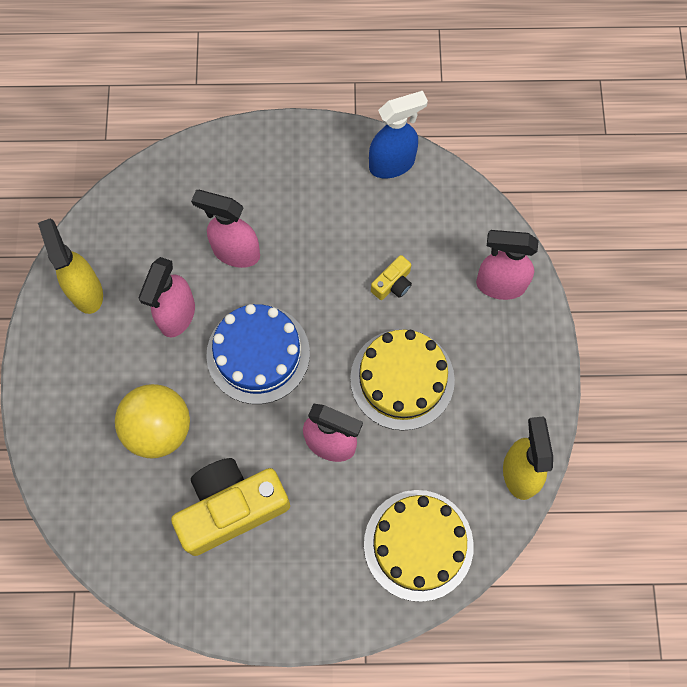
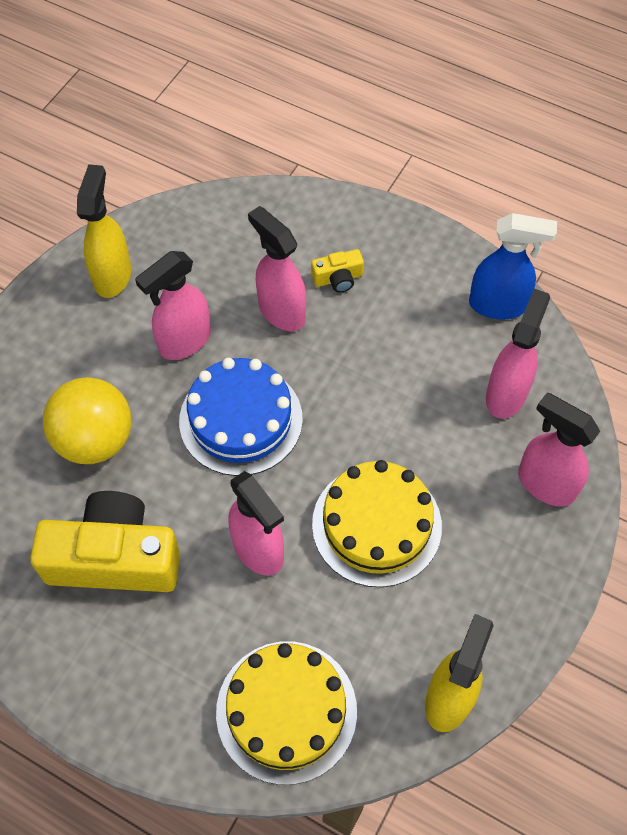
camera: 30 degrees right, 10 degrees down
(393, 284) = (426, 423): yellow camera -> yellow camera (338, 278)
(436, 231) = (506, 394): none -> pink spray bottle

